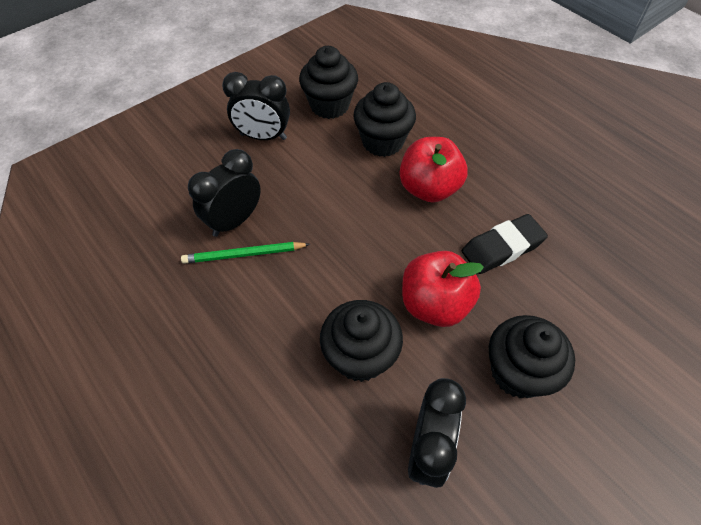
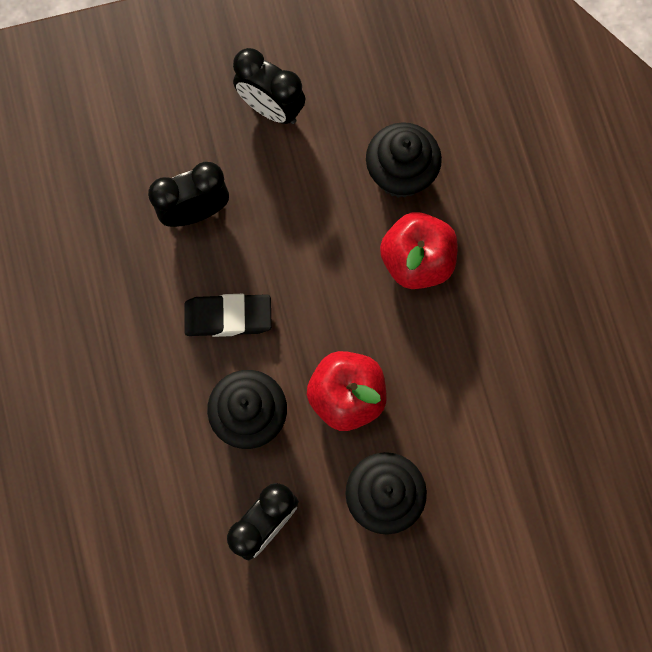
camera: 25 degrees right, 20 degrees up
(244, 254) = (189, 257): green pencil -> none
(329, 105) = (367, 92): black cupcake -> none
(502, 248) = (450, 366): black eraser -> black eraser (228, 317)

